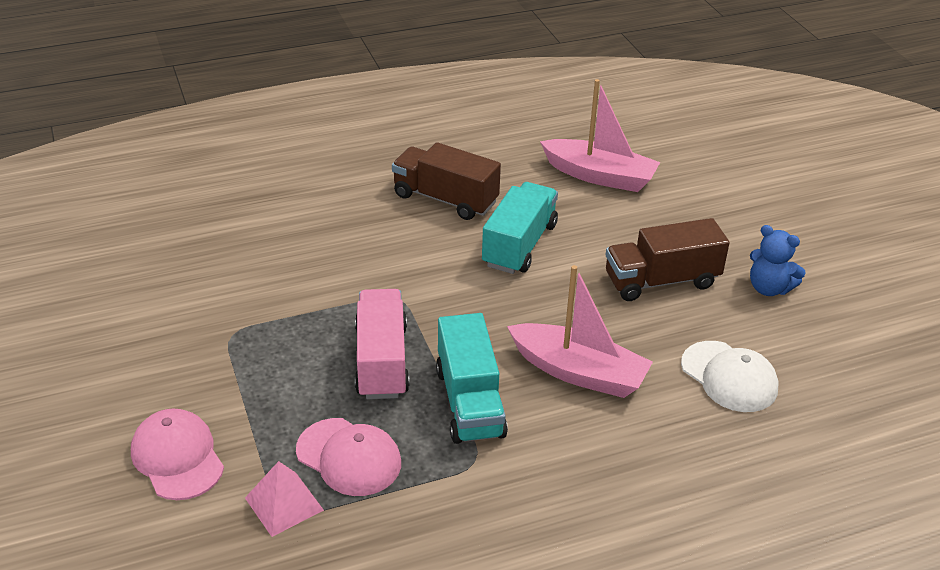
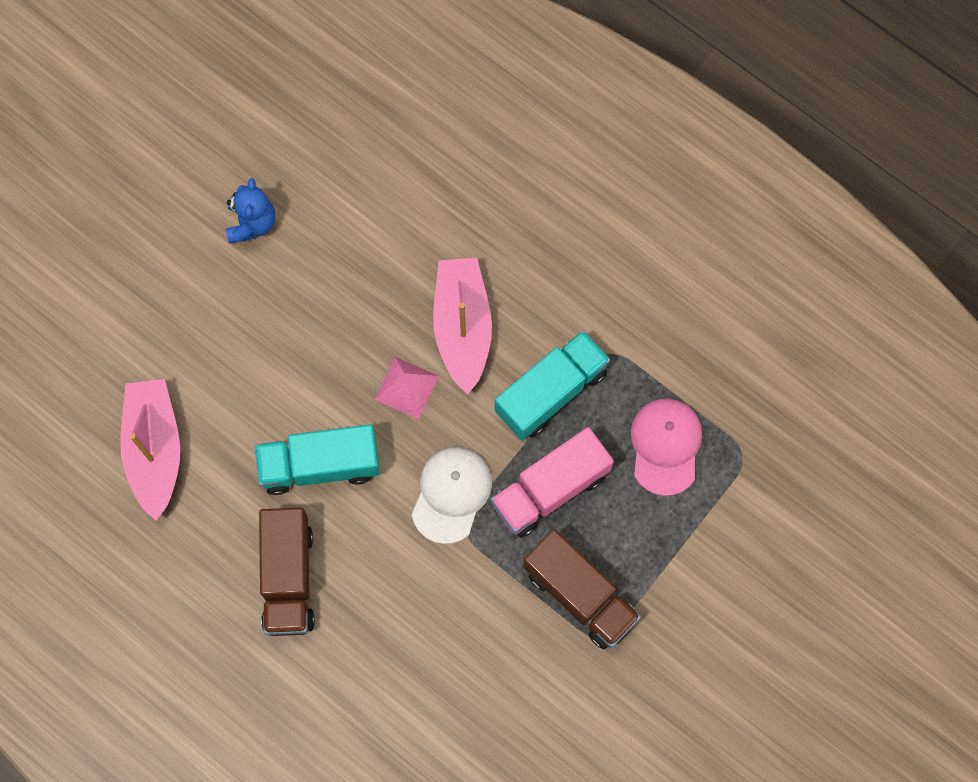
camera: 120 degrees left, 35 degrees up
(177, 457) = (750, 572): pink cap -> none
(284, 504) = (737, 462): pink pyramid -> pink pyramid (406, 387)
(661, 281) = (297, 316): brown truck -> brown truck (580, 595)
(729, 377) = (394, 211): white cap -> white cap (451, 494)

